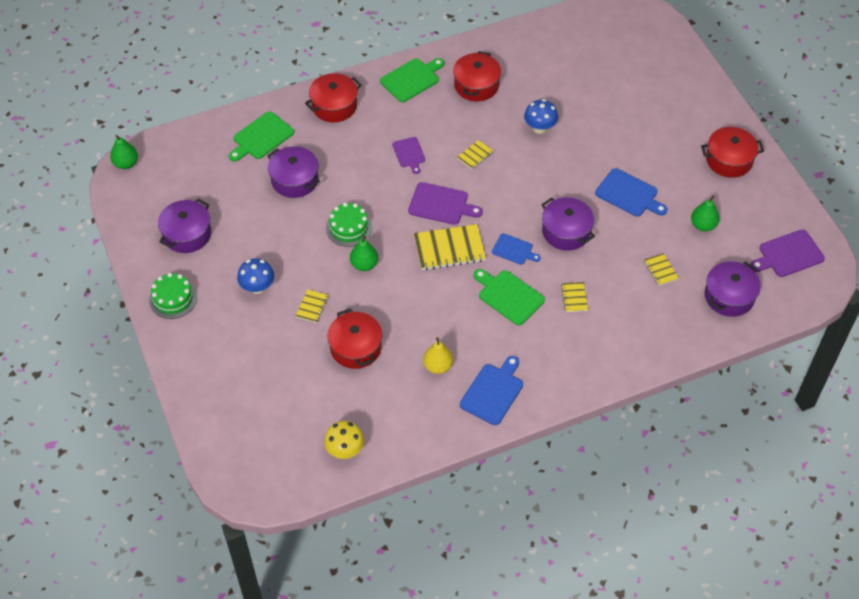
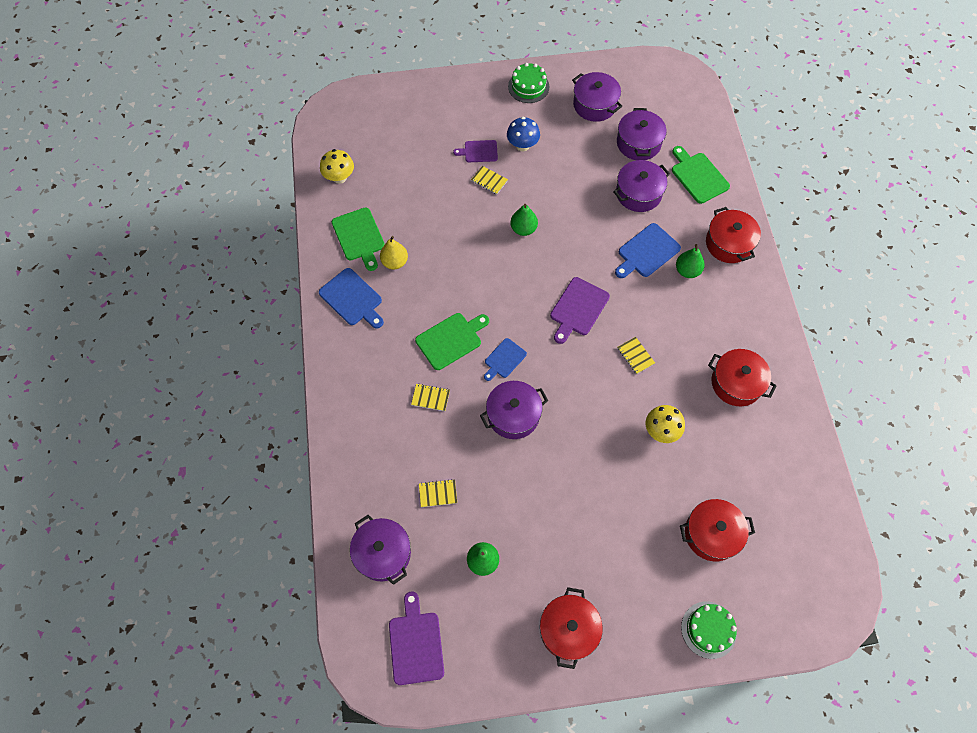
camera: 105 degrees right, 10 degrees up
(126, 163) = (686, 72): green pear -> green pear (687, 271)
(231, 189) = (638, 143): none -> purple pot
(349, 228) = (570, 225): green cake -> green cake (708, 629)
(355, 347) = (436, 204): red pot -> red pot (711, 534)
(409, 154) = (650, 296): purple cutting board -> purple cutting board (479, 151)
(412, 79) = (755, 322): green cutting board -> green cutting board (359, 236)
(449, 249) = (521, 303): yellow notebook -> none
(540, 128) = (661, 431): blue mushroom -> yellow mushroom
(629, 194) = (546, 495): blue cutting board -> blue cutting board (647, 252)

